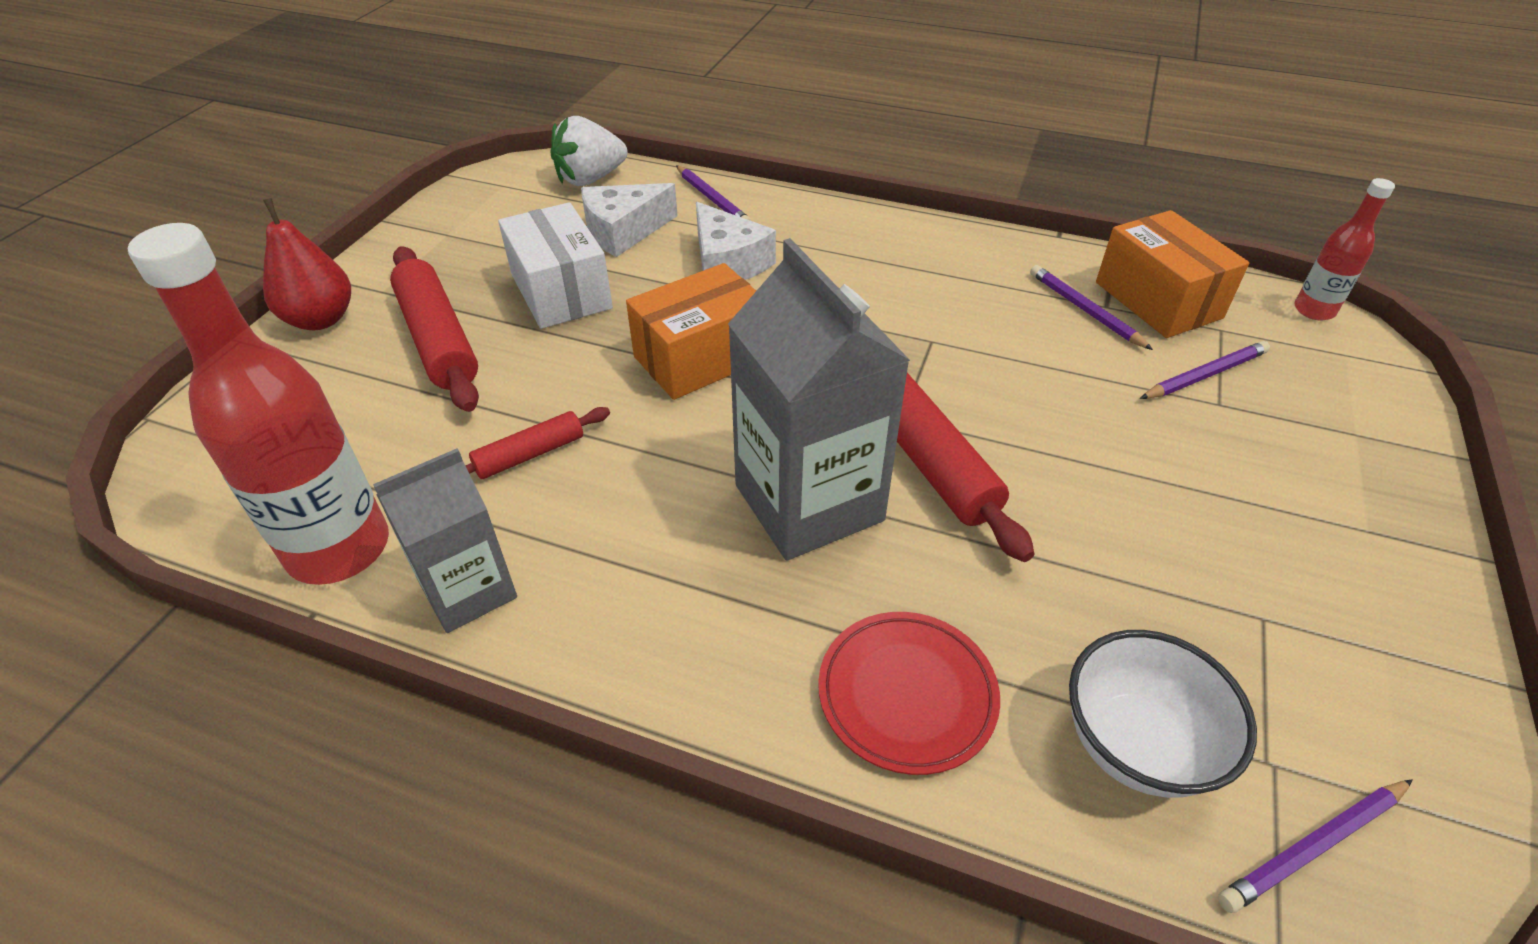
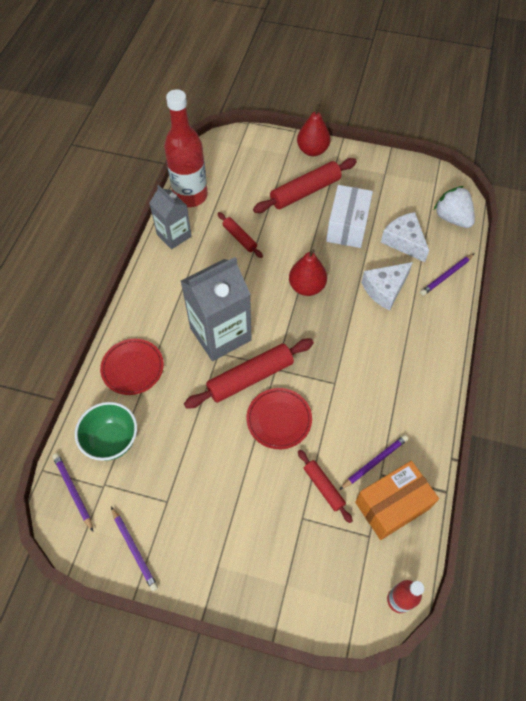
camera: 85 degrees right, 15 degrees up
(561, 291) = (347, 226): white box -> white box turned 45 degrees counterclockwise
(701, 358) = (306, 287): orange box -> red pear
(1021, 420) = (279, 419): none -> red plate
(1135, 744) = (112, 440): white bowl -> green bowl
(1150, 372) = (323, 487): none -> red rolling pin
(1205, 375) = (325, 516): purple pencil -> purple pencil (134, 549)

